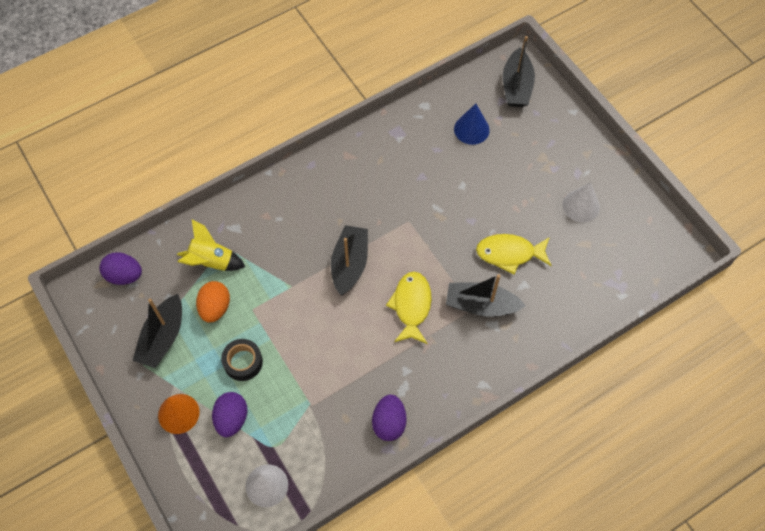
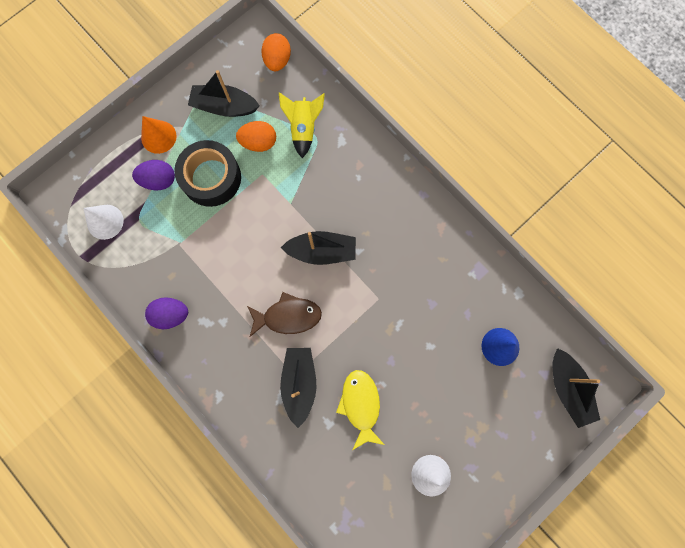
camera: 80 degrees right, 15 degrees up
(124, 275) = (277, 61): purple egg -> orange egg
(243, 362) = (211, 178): black tape -> black tape, size x1.72
(411, 306) = (288, 316): yellow fish -> brown fish
(516, 86) = (567, 388): black boat -> black boat turned 105 degrees counterclockwise

